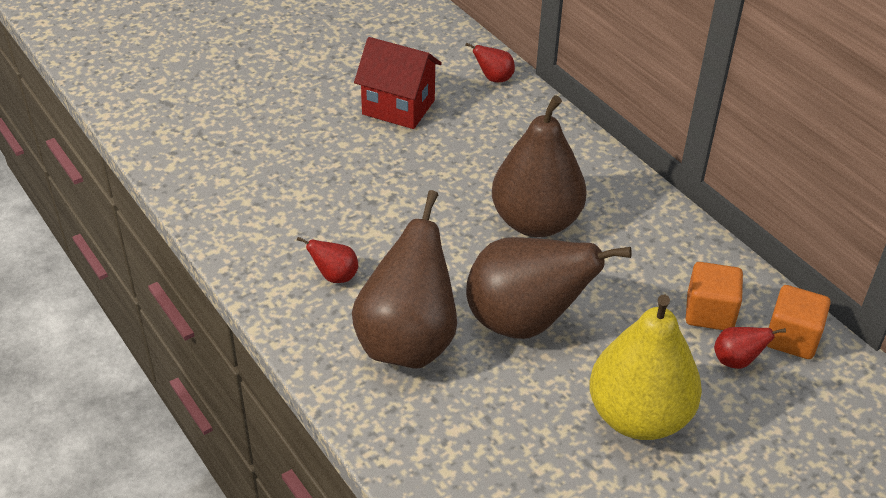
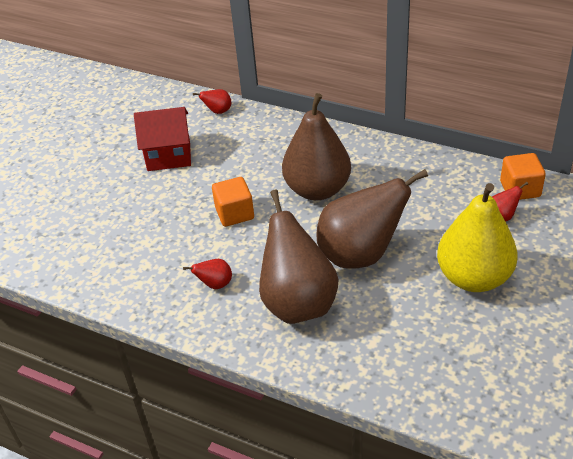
camera: 25 degrees left, 0 degrees up
(709, 312) = (463, 196): orange cube -> orange cube (234, 213)

